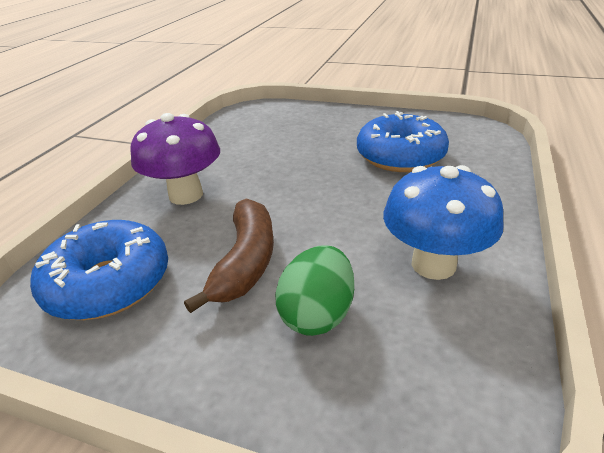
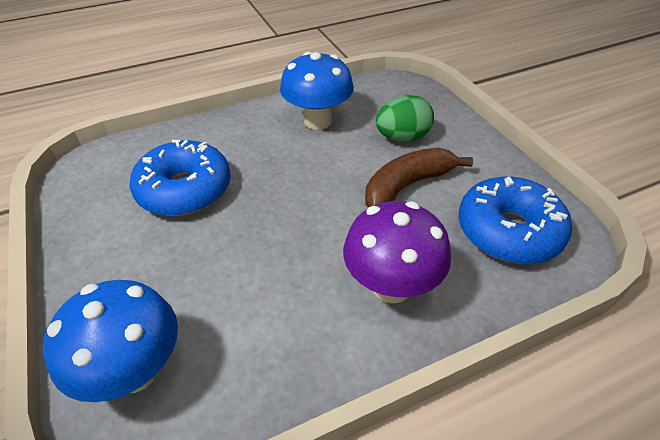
camera: 135 degrees left, 10 degrees up
(275, 115) = (135, 371): none -> blue mushroom

